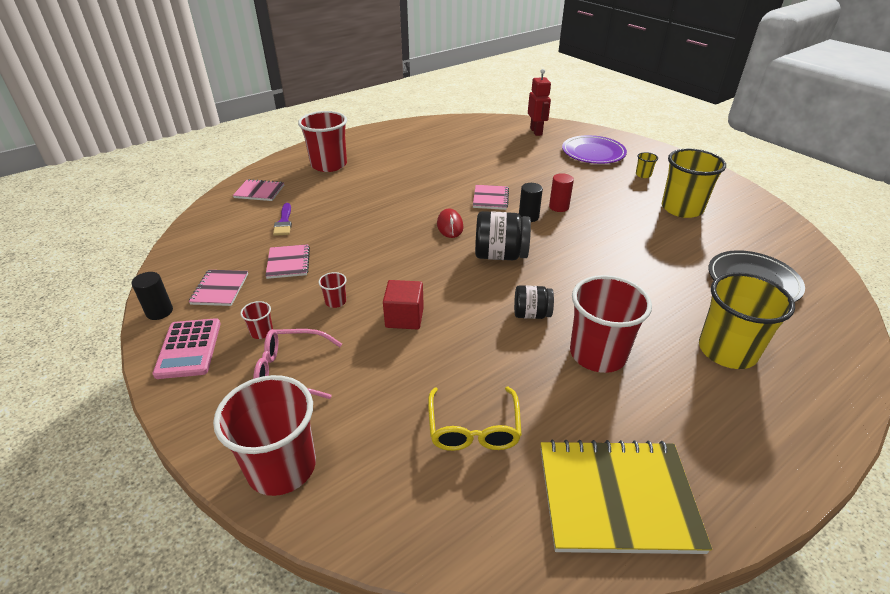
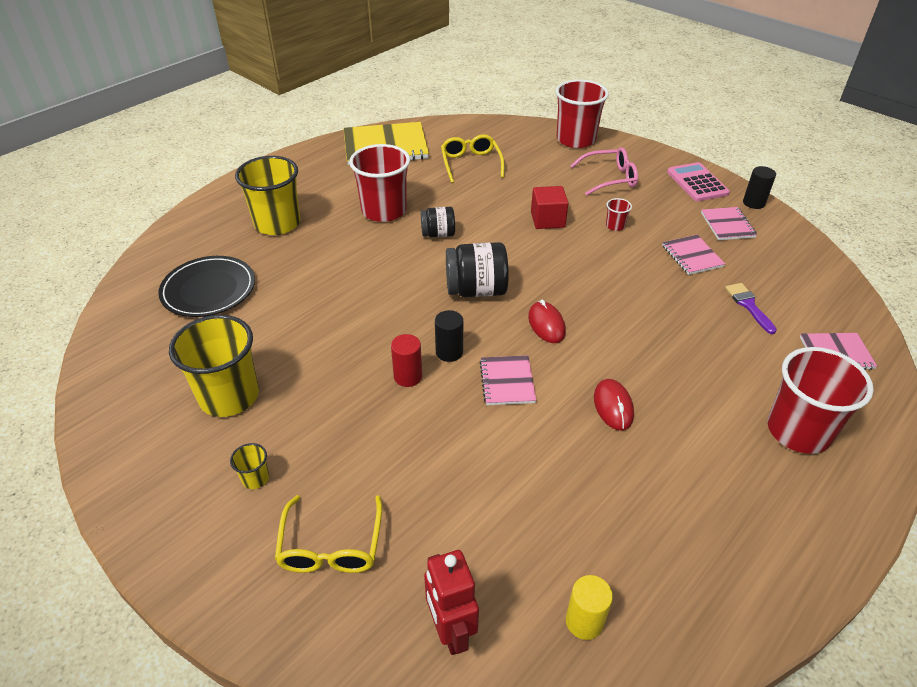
camera: 170 degrees right, 5 degrees up
(261, 332) = (655, 198): red cup -> none
(427, 182) = (613, 406): none -> red mouse
(480, 129) = (584, 621): none -> yellow cylinder
(593, 153) = (331, 546): purple plate -> yellow glasses

